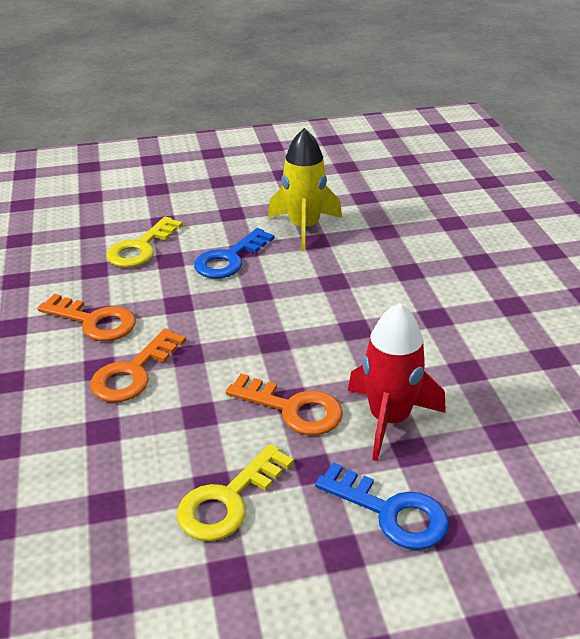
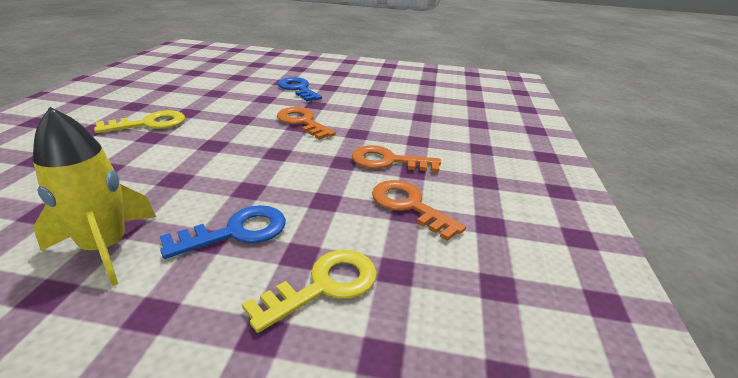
camera: 160 degrees left, 5 degrees down
(134, 372) = (388, 161): orange key -> orange key turned 135 degrees counterclockwise
(229, 500) = (363, 105): yellow key -> yellow key (149, 124)
(389, 419) = (258, 108): red rocket -> none

